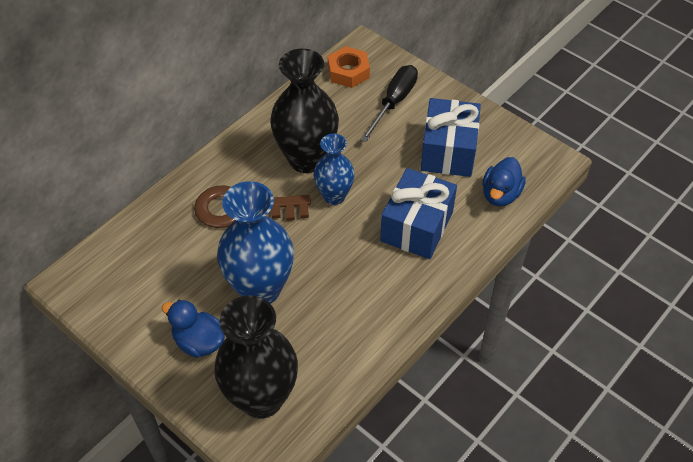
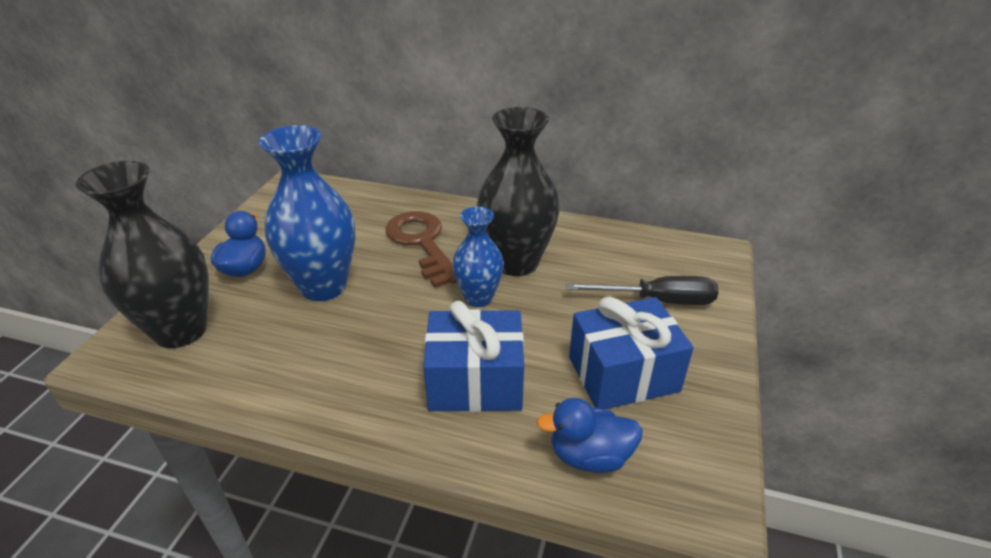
camera: 65 degrees right, 15 degrees down
(348, 72) = (667, 253): orange nut -> none

